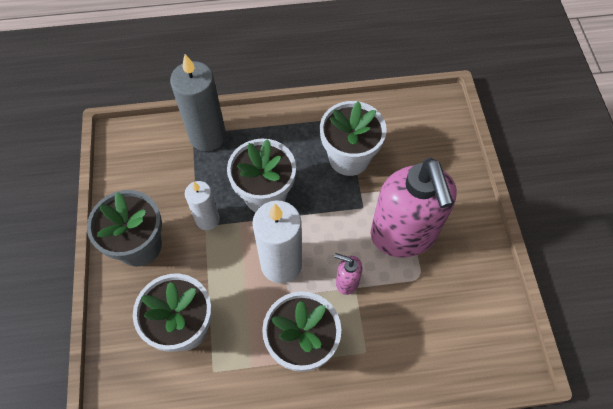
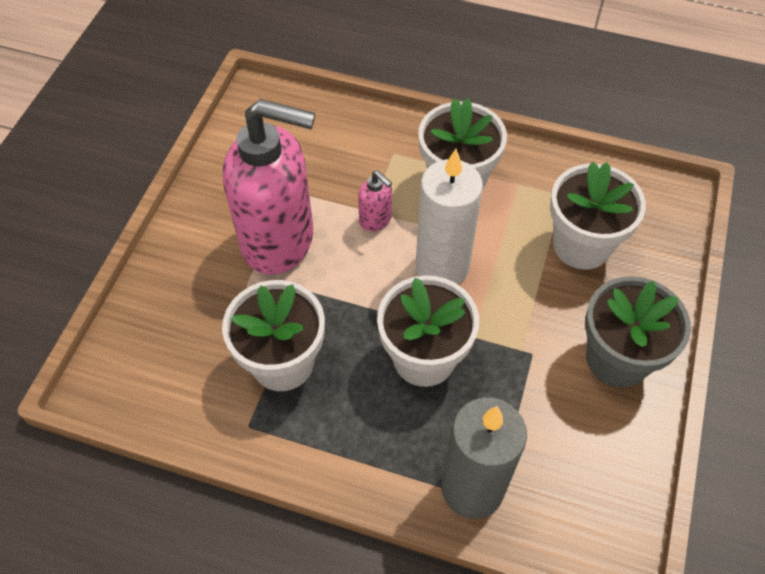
camera: 155 degrees left, 5 degrees down
(207, 219) = (515, 357): white candle -> none
(403, 235) = (279, 241): pink soap dispenser -> pink soap dispenser turned 90 degrees clockwise

